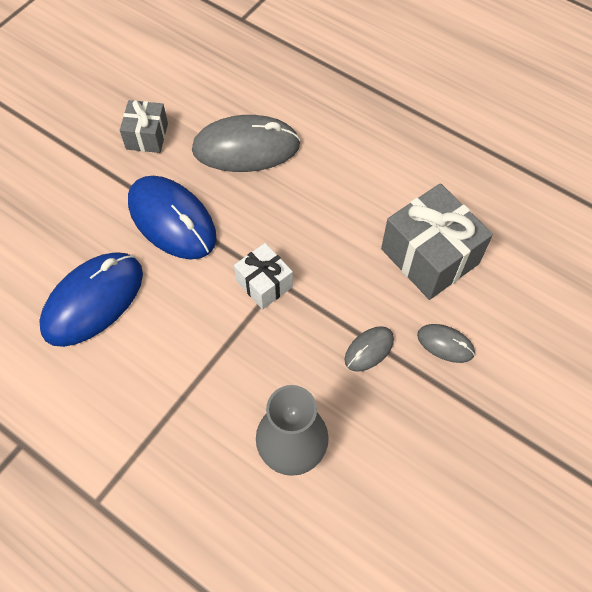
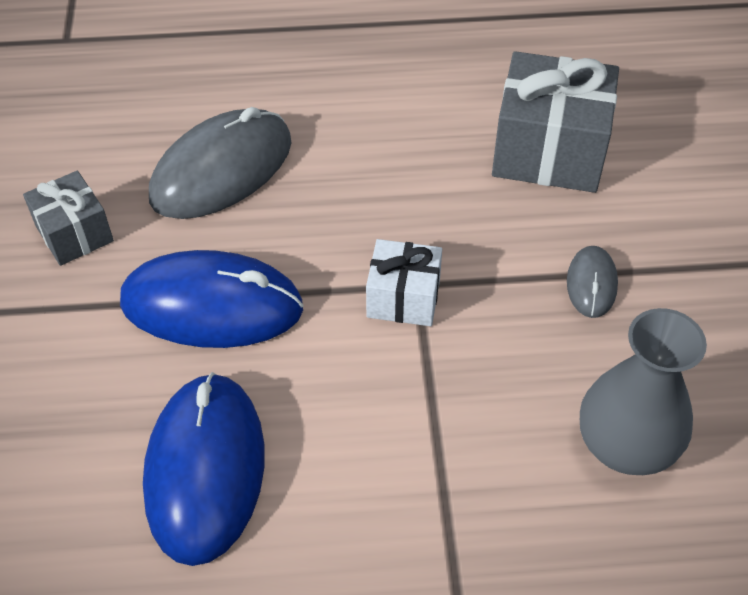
camera: 40 degrees left, 10 degrees down
(445, 344) = (658, 223): grey mouse -> none

